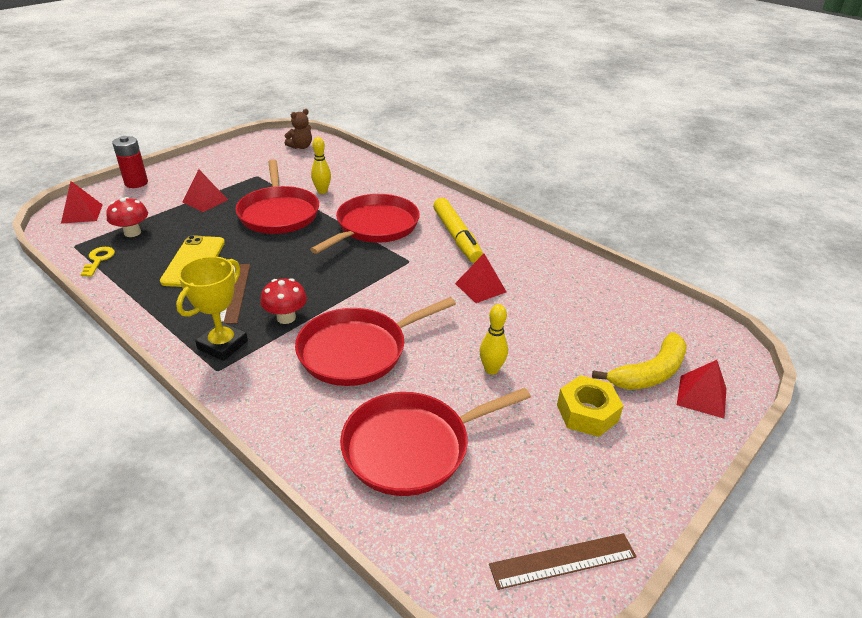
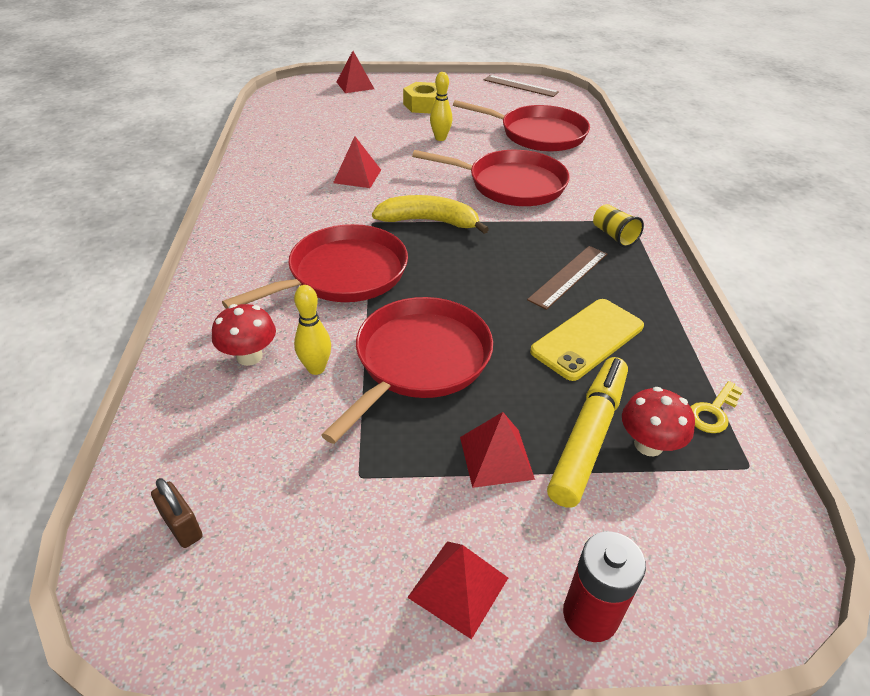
camera: 135 degrees left, 5 degrees up
(82, 213) = (728, 560): red pyramid -> red pyramid (458, 587)
(222, 345) = (614, 236): yellow trophy -> yellow cup
(286, 317) = (541, 231): red mushroom -> red mushroom (249, 356)
(301, 147) = (182, 526): brown teddy bear -> brown padlock
(374, 227) = (343, 274): red pan -> red pan turned 150 degrees clockwise
(456, 237) = (291, 220): yellow marker -> yellow marker (589, 436)
(649, 373) = (358, 100): yellow banana -> yellow banana (429, 221)

